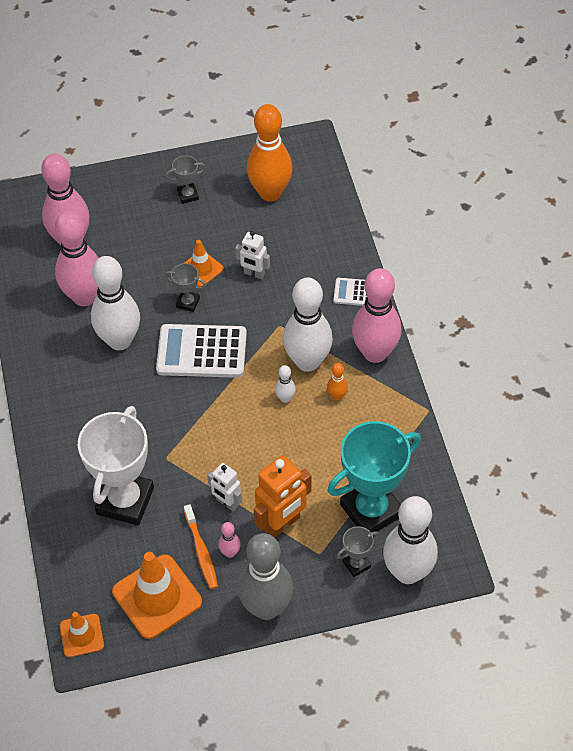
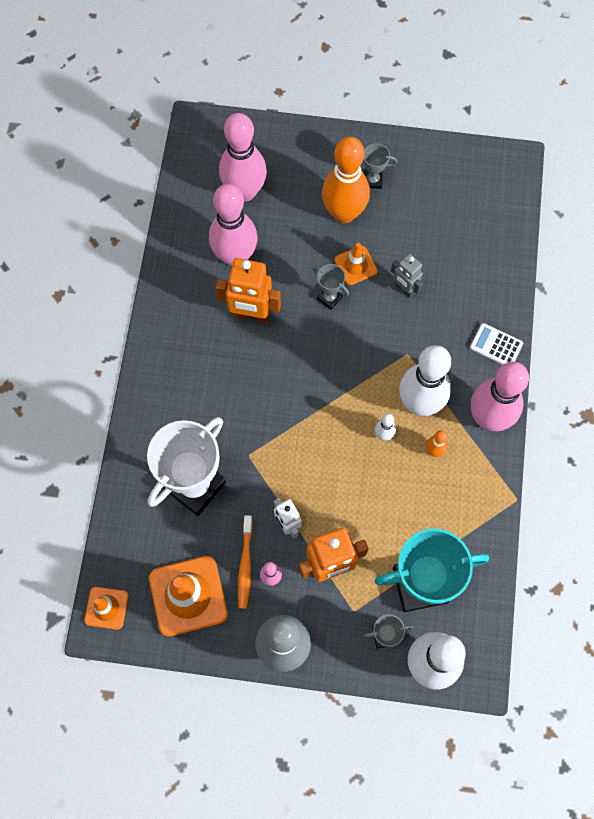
camera: 20 degrees right, 15 degrees up
(119, 340) = (251, 315): white bowling pin -> orange robot
(202, 352) = (323, 355): white calculator -> none
(254, 273) = (404, 289): white robot -> grey robot
(270, 193) = (453, 205): orange bowling pin -> orange bowling pin (344, 213)

